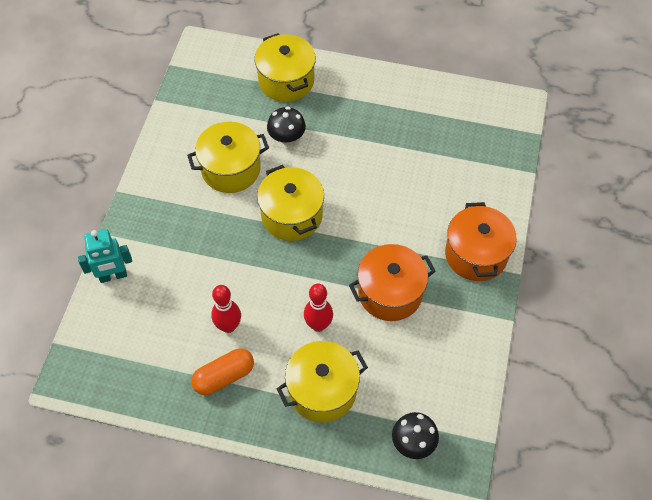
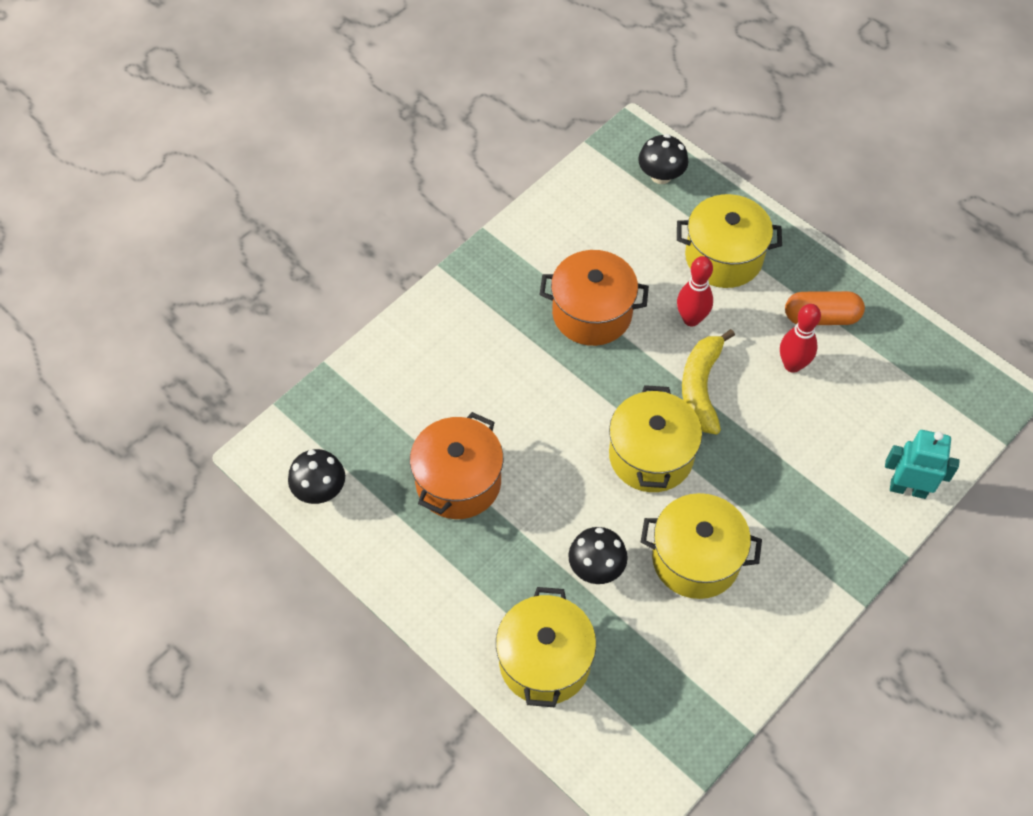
camera: 150 degrees left, 0 degrees up
(284, 277) = (701, 387): none -> yellow banana
(472, 103) = (320, 489): none -> black mushroom
(476, 254) = (468, 306): orange pot -> orange pot (458, 482)

